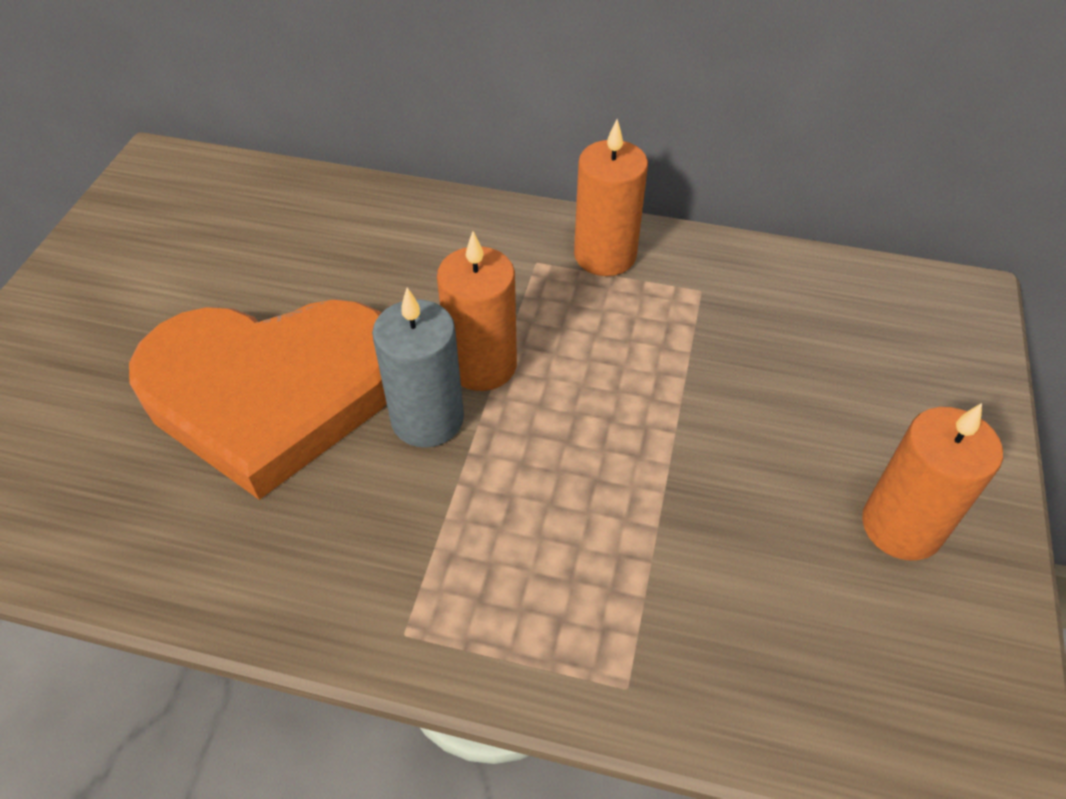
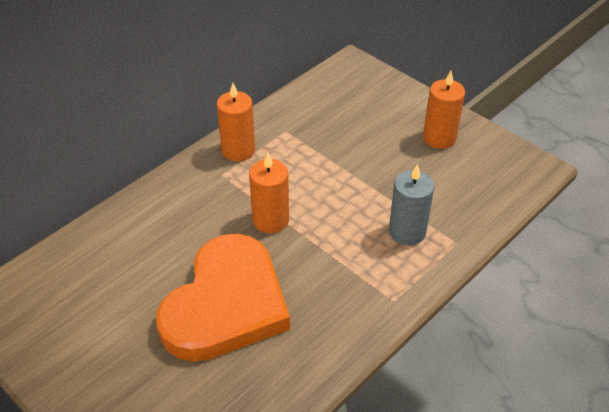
camera: 60 degrees left, 5 degrees down
(427, 419) = (287, 251): grey candle -> grey candle (407, 232)

